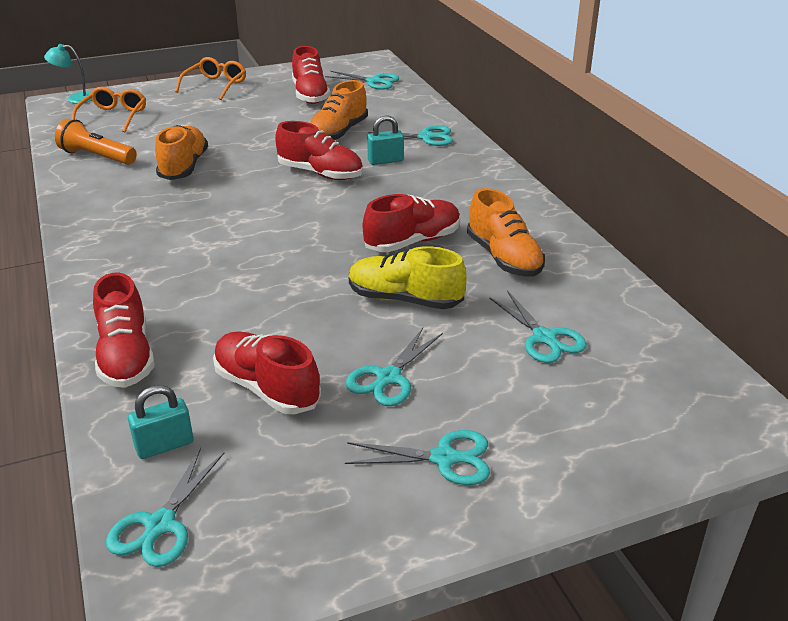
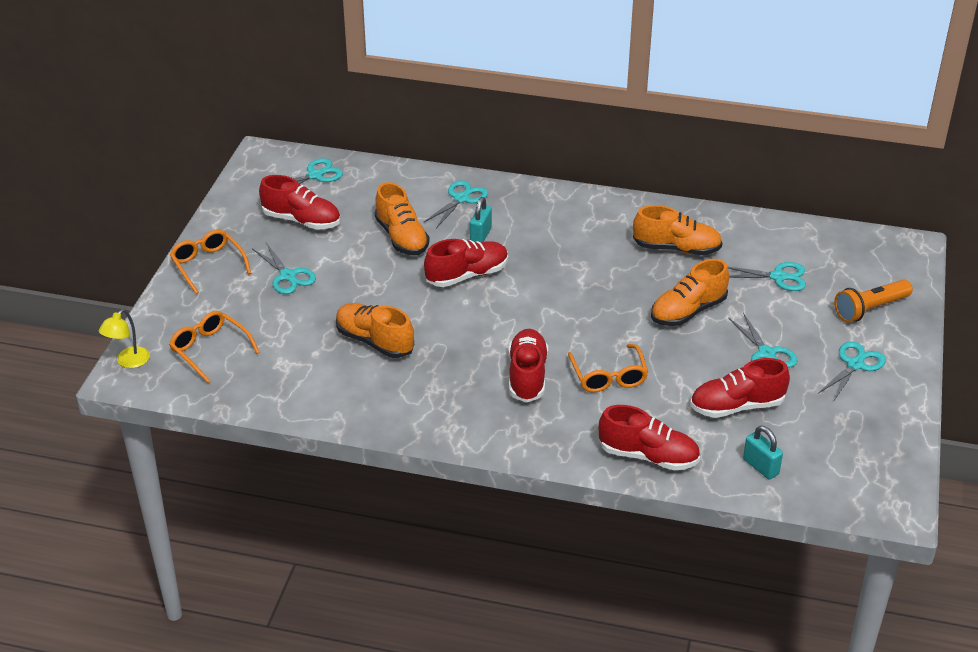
camera: 55 degrees left, 5 degrees up
(75, 98) = (128, 362): turquoise lamp -> yellow lamp
(97, 157) = (295, 385): orange flashlight -> orange flashlight (870, 309)
(160, 525) = (831, 489): turquoise scissors -> turquoise scissors (288, 276)
(164, 445) = (760, 467): turquoise padlock -> turquoise padlock turned 45 degrees counterclockwise
(241, 289) = (609, 377): none -> orange glasses
(404, 299) = (688, 311): yellow shoe -> orange shoe
(412, 241) = (618, 276): red shoe -> red shoe (527, 376)

